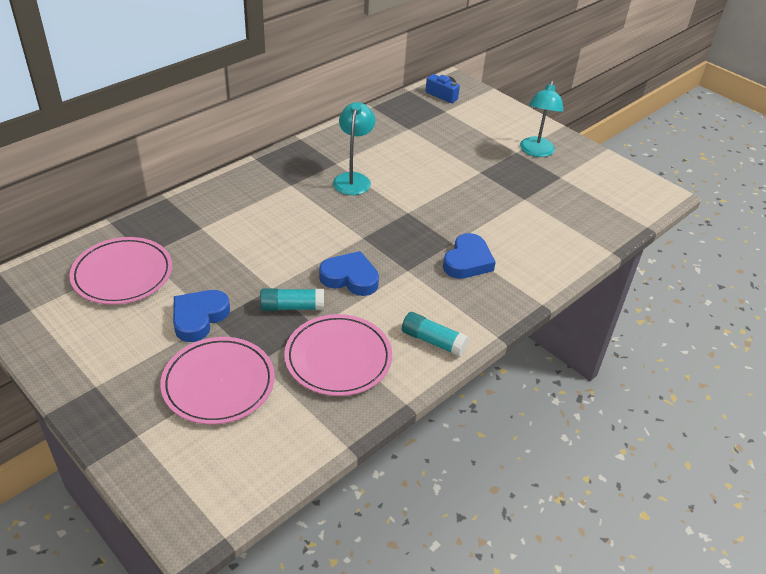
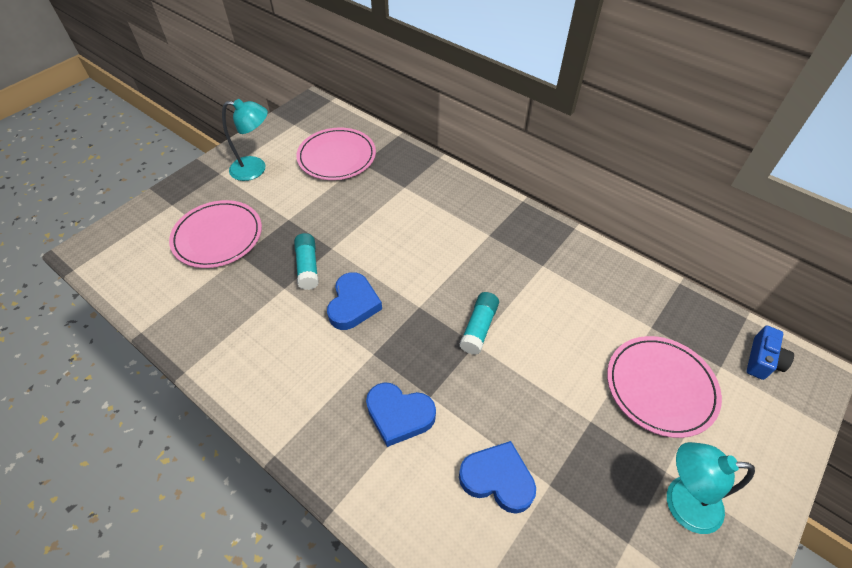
camera: 85 degrees right, 10 degrees up
(199, 318) = (290, 210): blue heart -> blue heart (497, 479)
(338, 358) = (243, 310): pink plate -> pink plate (660, 387)
(353, 179) = (519, 284): turquoise lamp -> turquoise lamp (255, 169)
(433, 341) = (266, 388): turquoise glue stick -> turquoise glue stick (479, 328)

